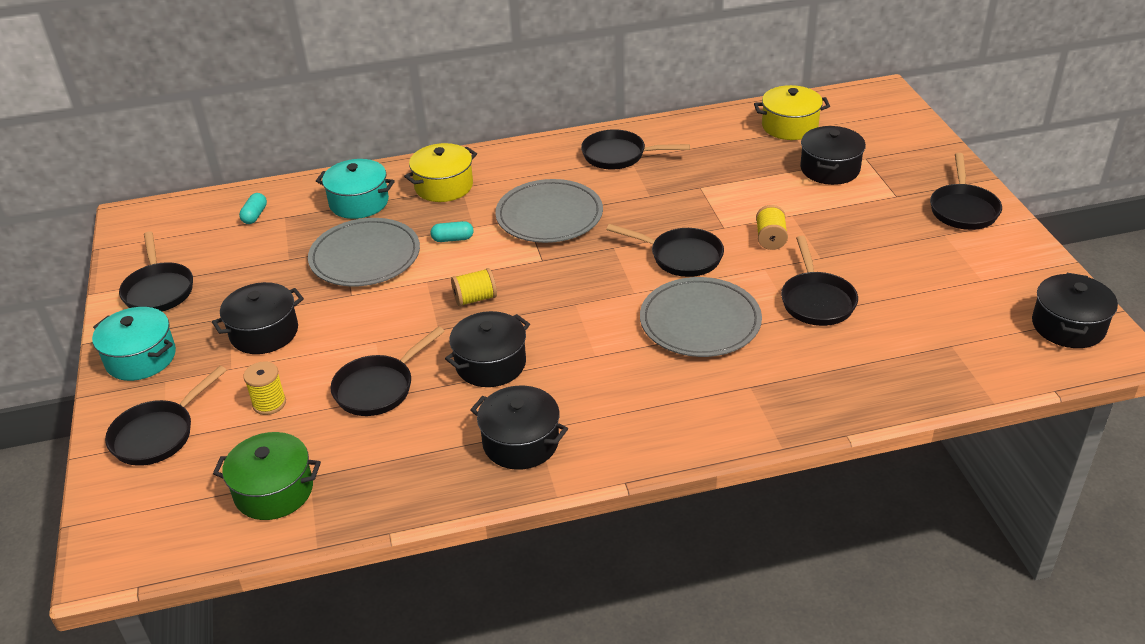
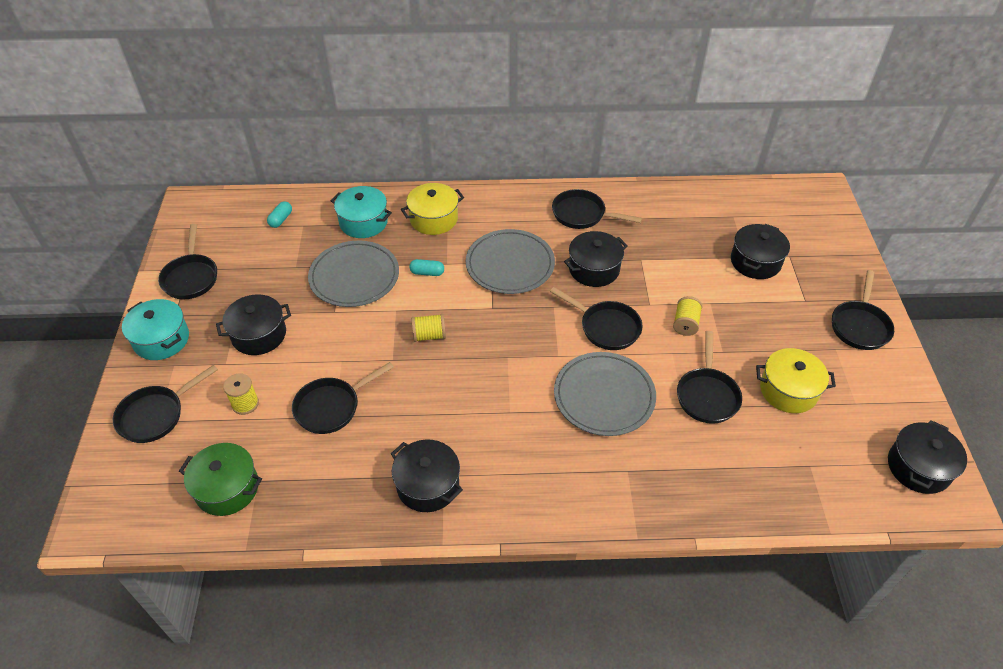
camera: 10 degrees right, 10 degrees up
(490, 364) = (424, 402): black pot -> black pot (594, 269)
(789, 126) = (733, 211): yellow pot -> yellow pot (788, 390)

